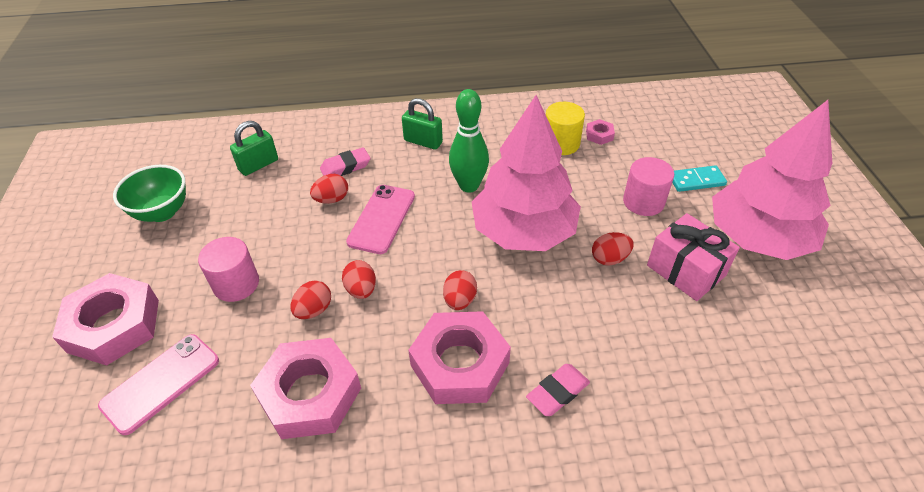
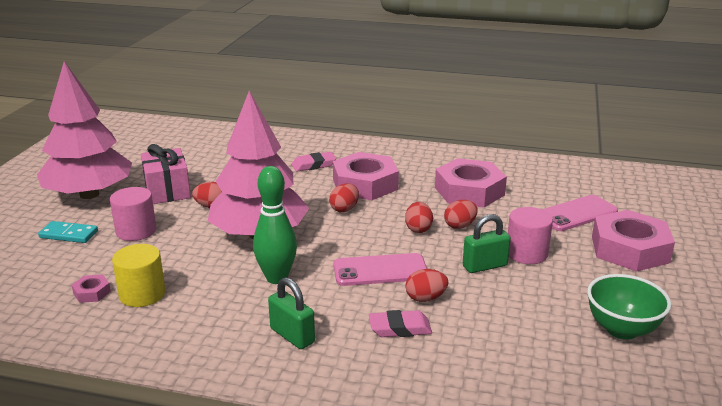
camera: 160 degrees left, 20 degrees down
(258, 165) = (510, 358): green padlock -> green padlock (485, 266)
(381, 219) = (380, 270): pink phone -> pink phone turned 45 degrees clockwise

